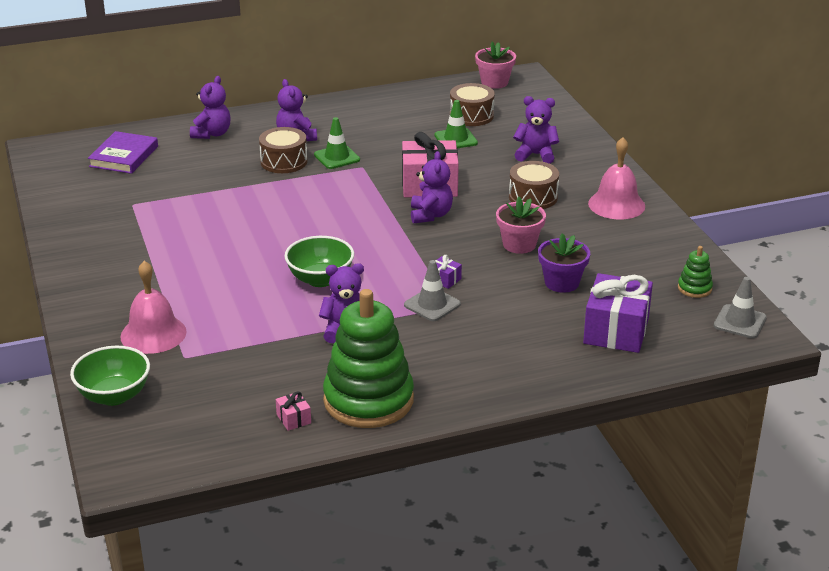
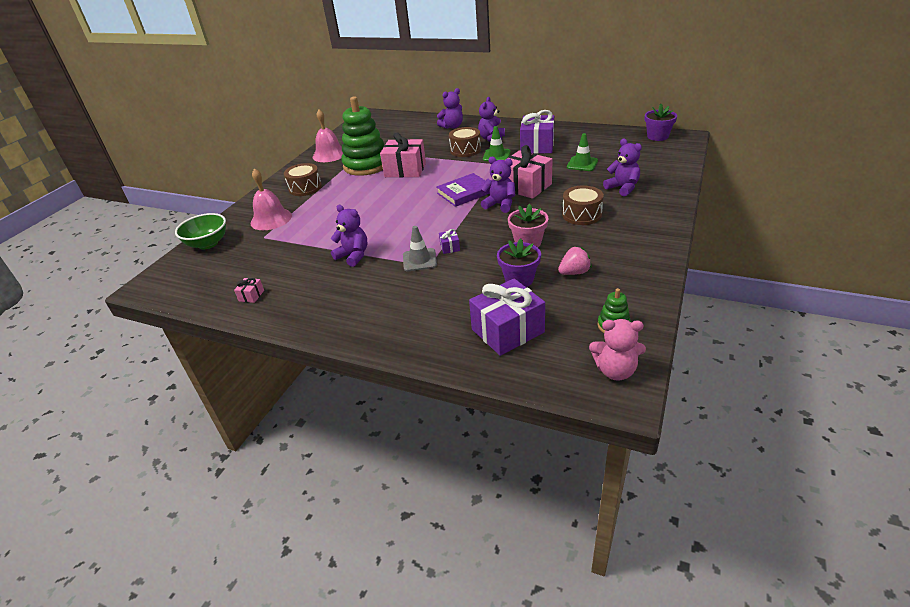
camera: 45 degrees right, 5 degrees up
(124, 156) = (396, 127): purple book -> purple book (465, 192)
(241, 211) = (405, 170): none -> pink gift
(320, 279) = (385, 220): green bowl -> none
(368, 400) = (299, 303): green stacking toy -> green stacking toy (366, 165)
(370, 131) = (537, 146): none -> purple gift
(430, 215) = (500, 204): purple teddy bear -> purple teddy bear turned 105 degrees counterclockwise
(471, 116) = (613, 153): brown drum -> brown drum (305, 188)
(494, 82) = (657, 136): pink flower pot -> purple flower pot
(603, 256) = (574, 272): none -> pink strawberry
(616, 204) = (636, 239): pink bell -> pink bell (329, 154)
(740, 322) = (615, 370): grey traffic cone -> pink teddy bear

